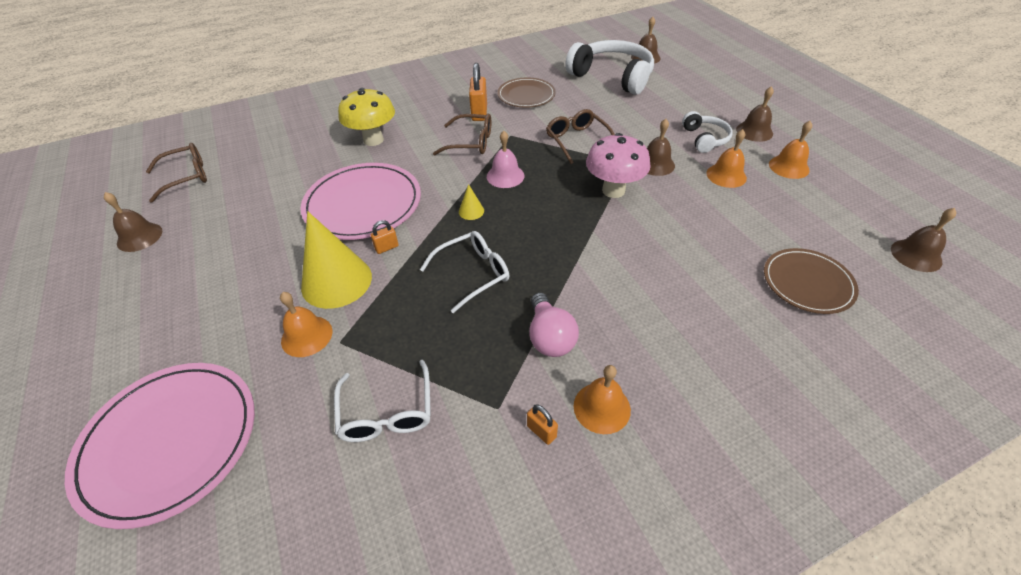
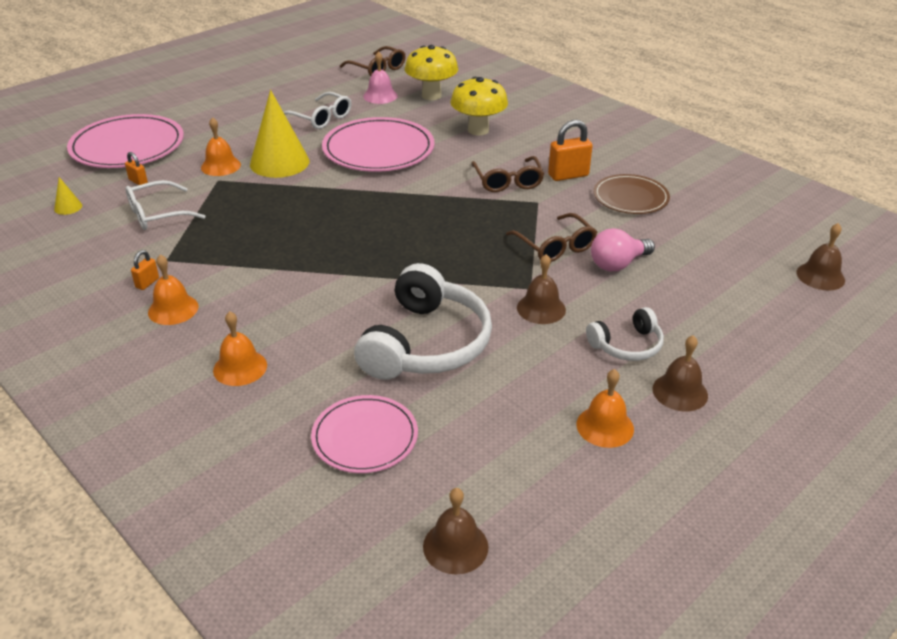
camera: 70 degrees right, 10 degrees down
(139, 237) = (301, 76): brown bell -> none
(282, 153) = (431, 95): none -> yellow mushroom
(387, 248) = (326, 174): orange padlock -> orange padlock (138, 181)
(471, 211) = (394, 204): yellow cone -> yellow cone (68, 207)
(473, 273) = (308, 221): white glasses -> white glasses (321, 118)
(505, 176) = (460, 212): pink bell -> pink bell (380, 96)
(549, 337) = (243, 272): pink light bulb -> pink light bulb (618, 264)
(577, 141) = (555, 246): brown glasses -> brown glasses turned 105 degrees clockwise
(612, 77) = (733, 253): white headphones -> white headphones (425, 344)
(613, 190) = (471, 283): pink mushroom -> none
(726, 175) = (549, 367): orange bell -> orange bell (240, 367)
(807, 283) = (365, 437): brown plate -> pink plate

